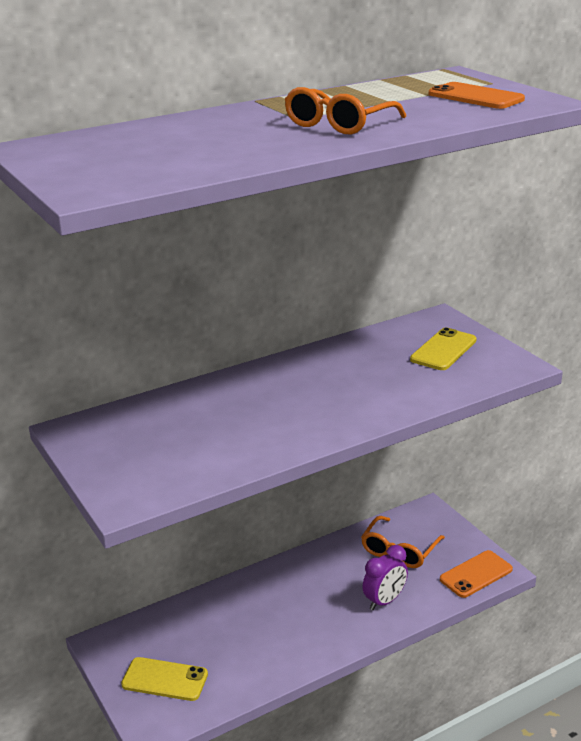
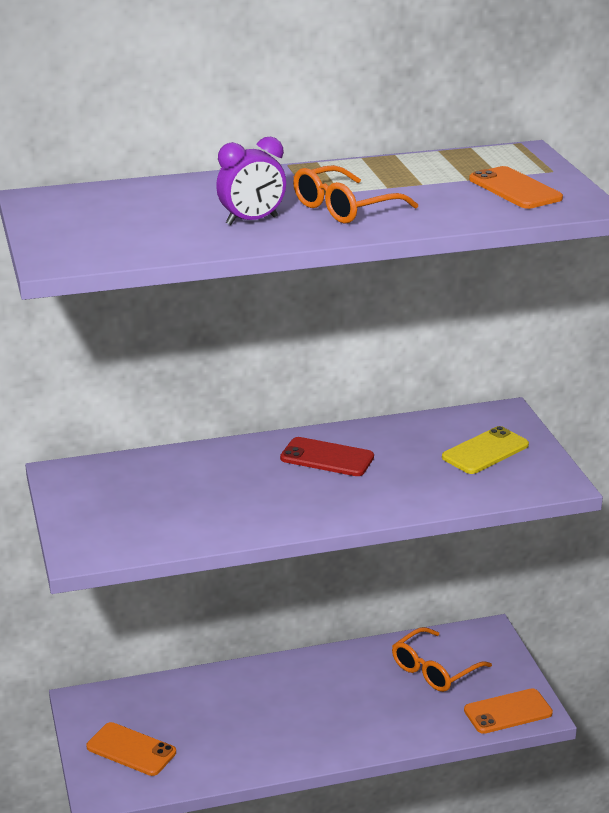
camera: 15 degrees right, 0 degrees up
(165, 679) = (131, 750): yellow phone -> orange phone
(311, 376) = (327, 458): none -> red phone
(384, 601) = (392, 719): purple clock -> purple clock (252, 221)

